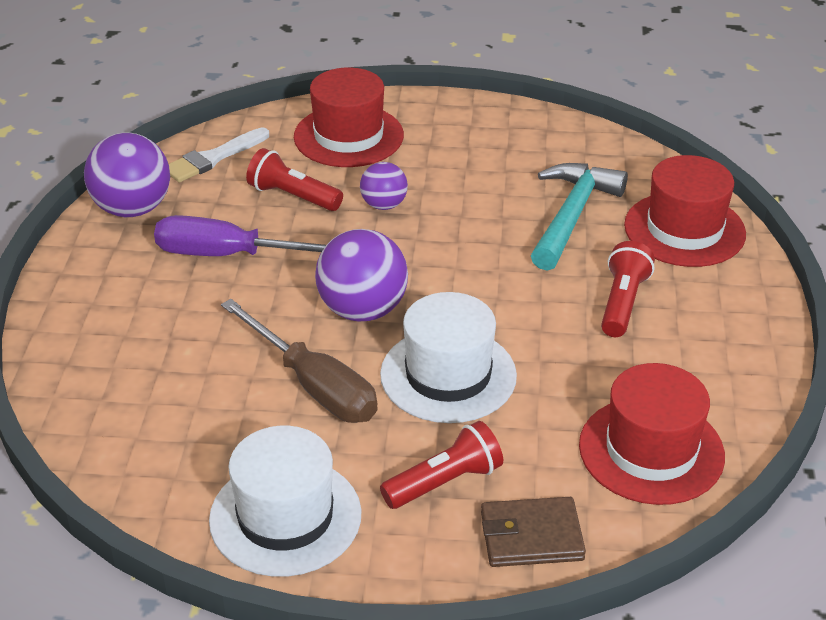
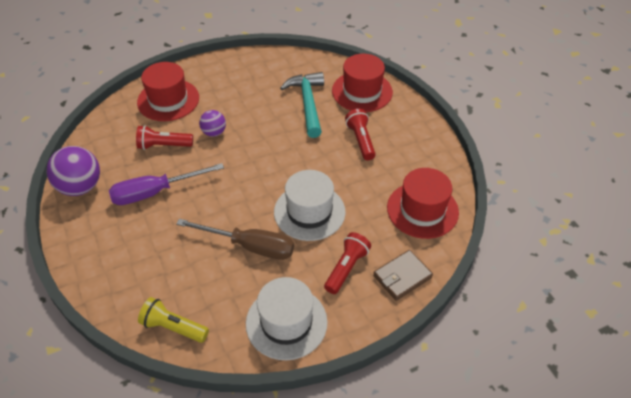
camera: 30 degrees left, 10 degrees up
(115, 447) = (173, 327): none -> yellow flashlight
(213, 158) = (104, 139): white brush -> none
(362, 310) = (244, 195): purple ball -> none

